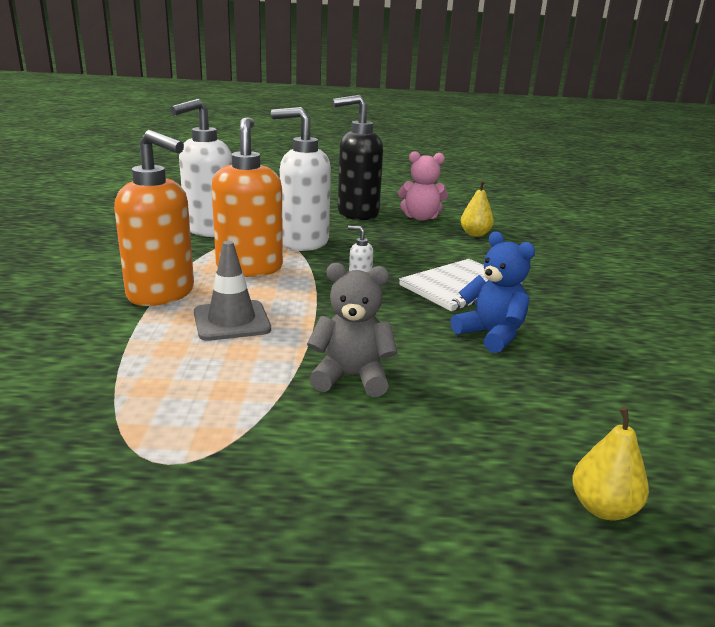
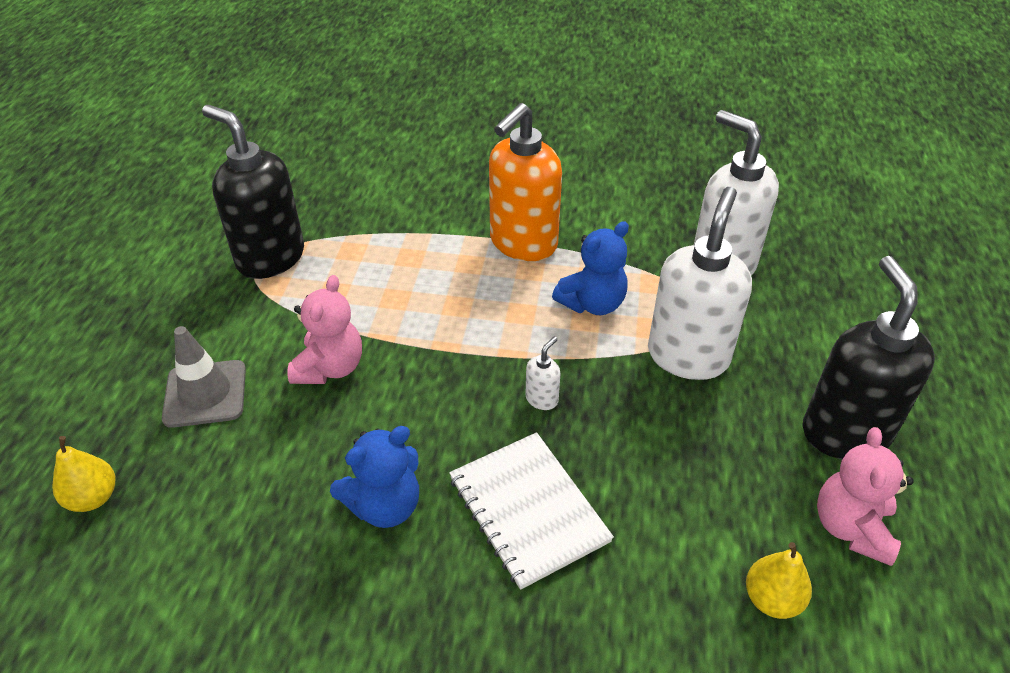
camera: 100 degrees right, 20 degrees up
(151, 451) = (270, 258): none -> black soap dispenser
(231, 321) = (456, 291): grey traffic cone -> grey traffic cone (205, 394)
(249, 268) = (592, 303): orange soap dispenser -> blue teddy bear
(351, 377) = (330, 368): grey teddy bear -> pink teddy bear

